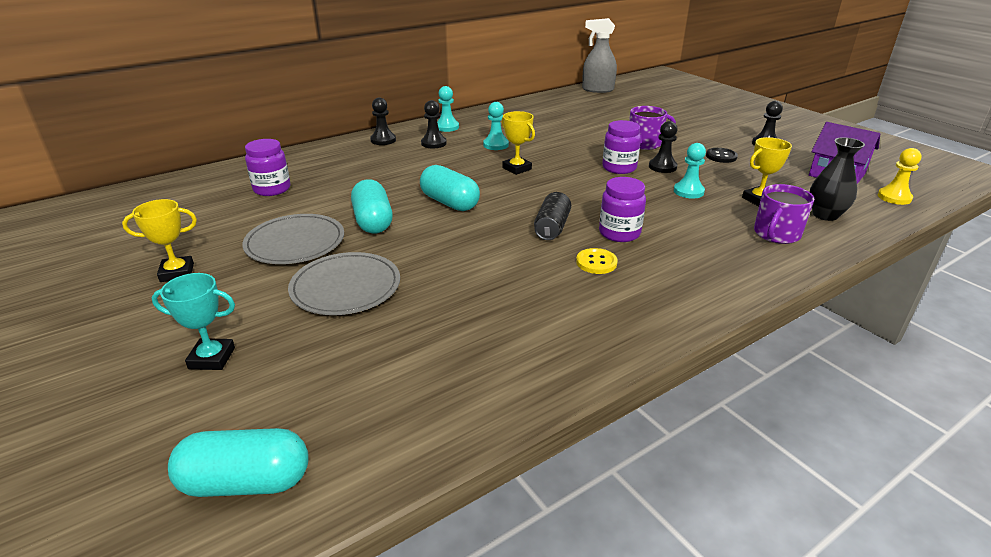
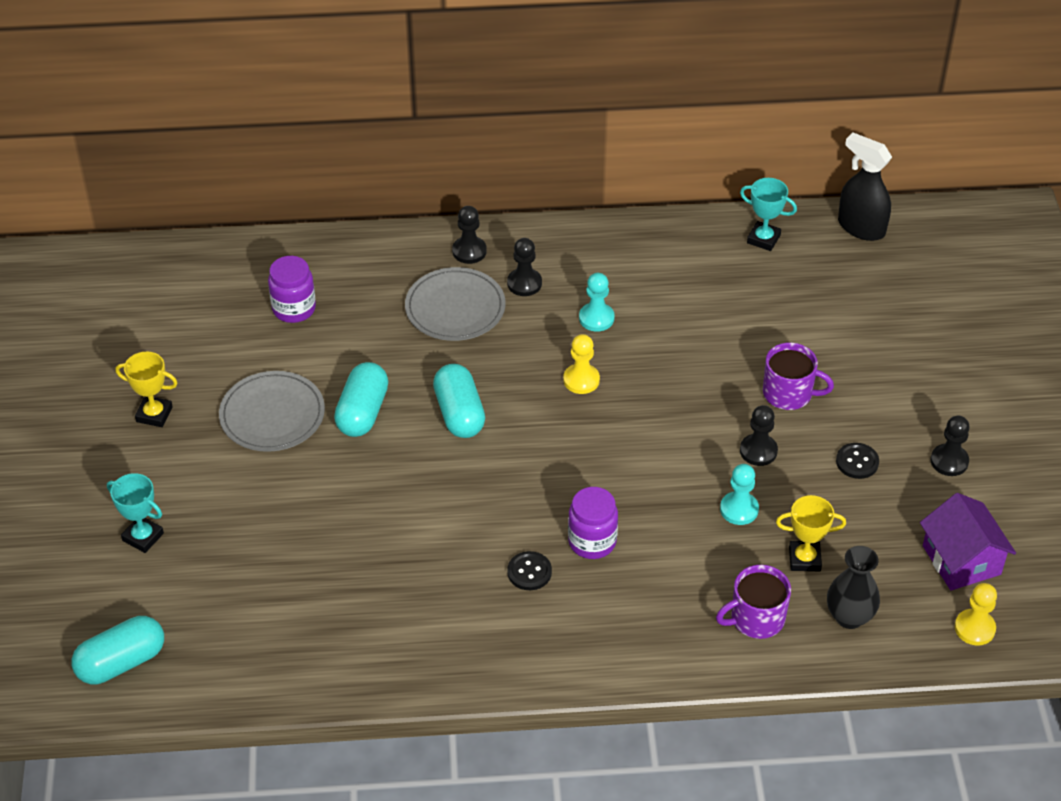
camera: 30 degrees right, 15 degrees up
(246, 482) = (121, 662): turquoise capsule -> turquoise capsule turned 60 degrees counterclockwise
(346, 287) = (283, 500): grey plate -> grey plate (455, 308)
(447, 127) = (567, 250): turquoise pawn -> none
(517, 168) = (581, 380): yellow trophy -> yellow pawn
(552, 227) = (531, 502): black can -> none
(554, 102) = (763, 239): none -> turquoise trophy
(596, 262) = (529, 572): yellow button -> black button
(597, 89) = (861, 227): grey spray bottle -> black spray bottle
(619, 168) = (703, 430): purple jar -> none

